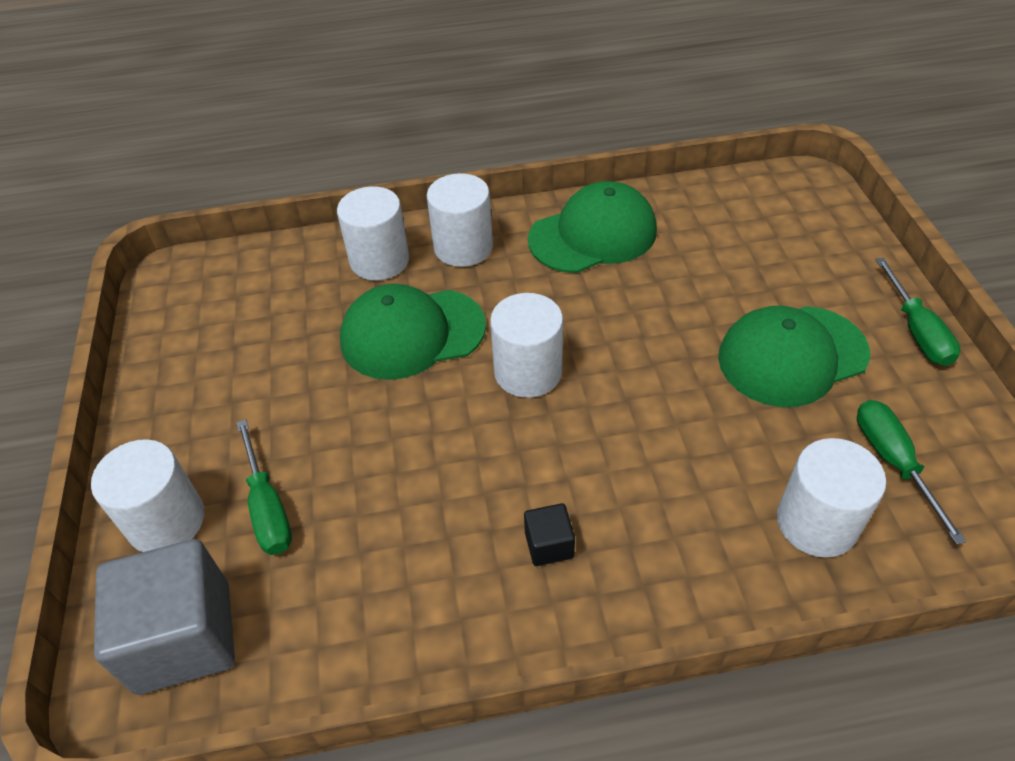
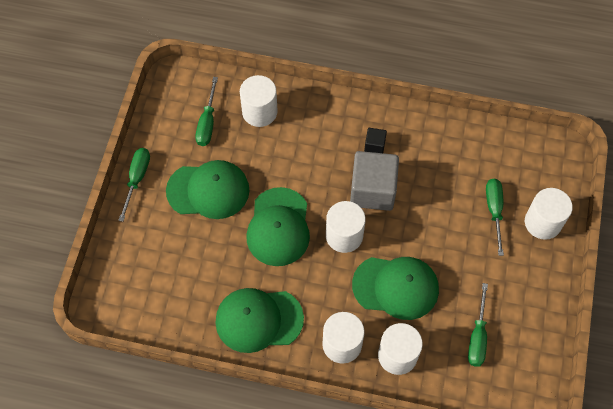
camera: 160 degrees left, 15 degrees up
(184, 637) = (537, 166): grey cube -> grey cube (372, 190)
(265, 316) = (477, 337): none -> green screwdriver
(641, 346) = (278, 227): none -> green cap

